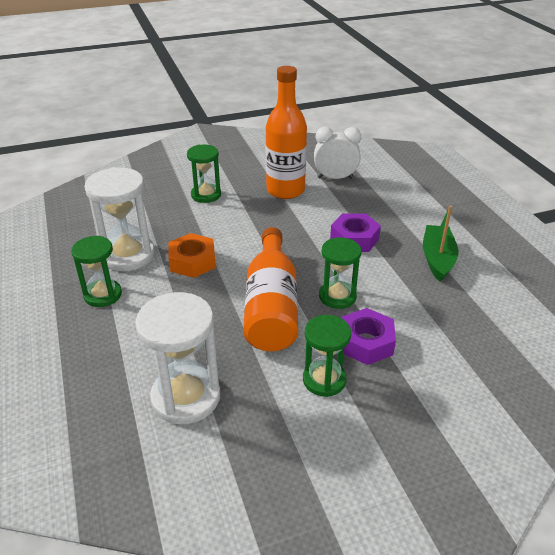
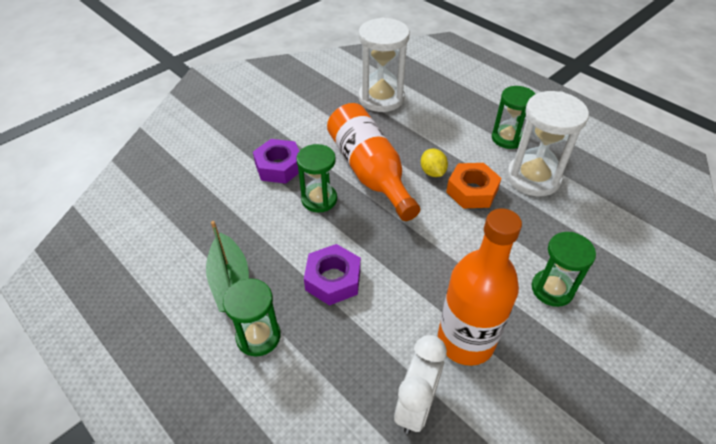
camera: 155 degrees right, 10 degrees up
(211, 287) = (432, 172): none -> yellow lemon
(324, 380) = (299, 132): green hourglass -> green hourglass (258, 336)
(335, 178) = (416, 405): white clock -> white clock turned 45 degrees counterclockwise

